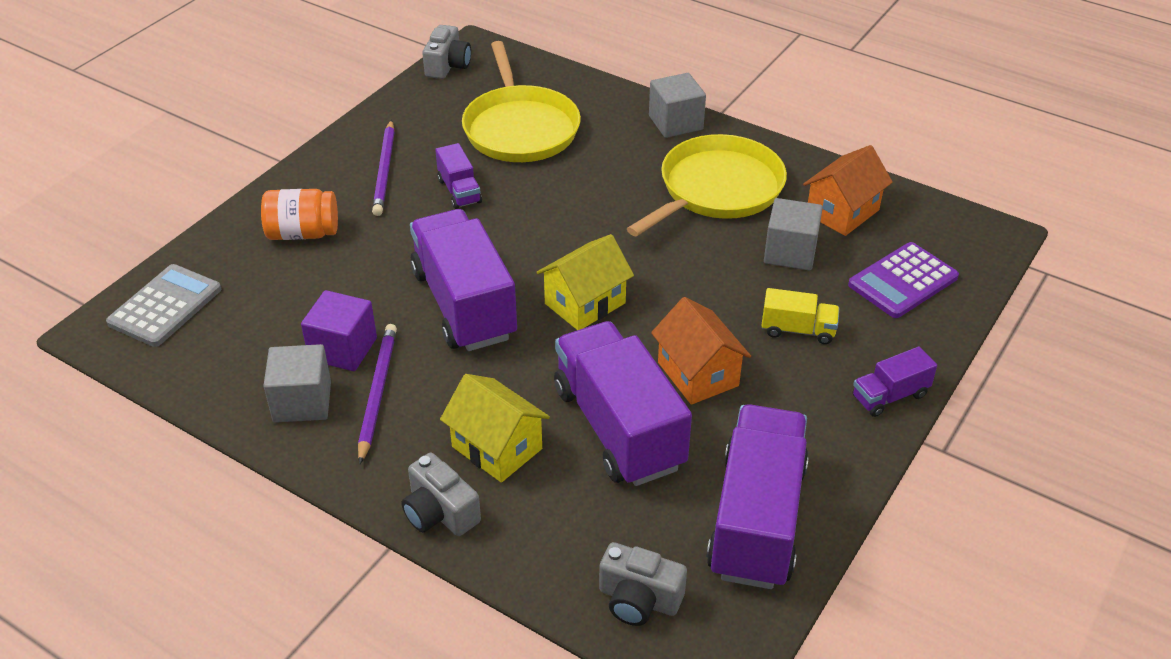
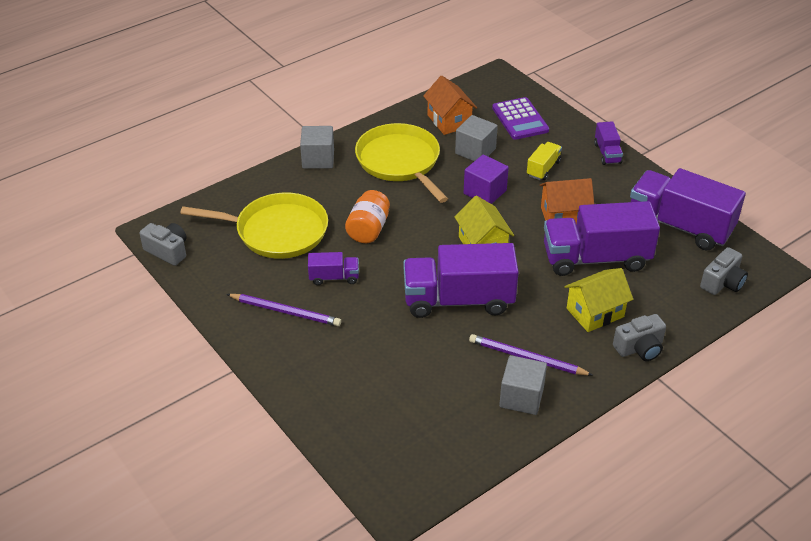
camera: 70 degrees left, 0 degrees up
(165, 306) = (386, 462): grey calculator -> none
(303, 233) = (338, 370): orange jar -> orange jar (368, 229)
(343, 349) = (477, 368): purple cube -> purple cube (485, 192)

